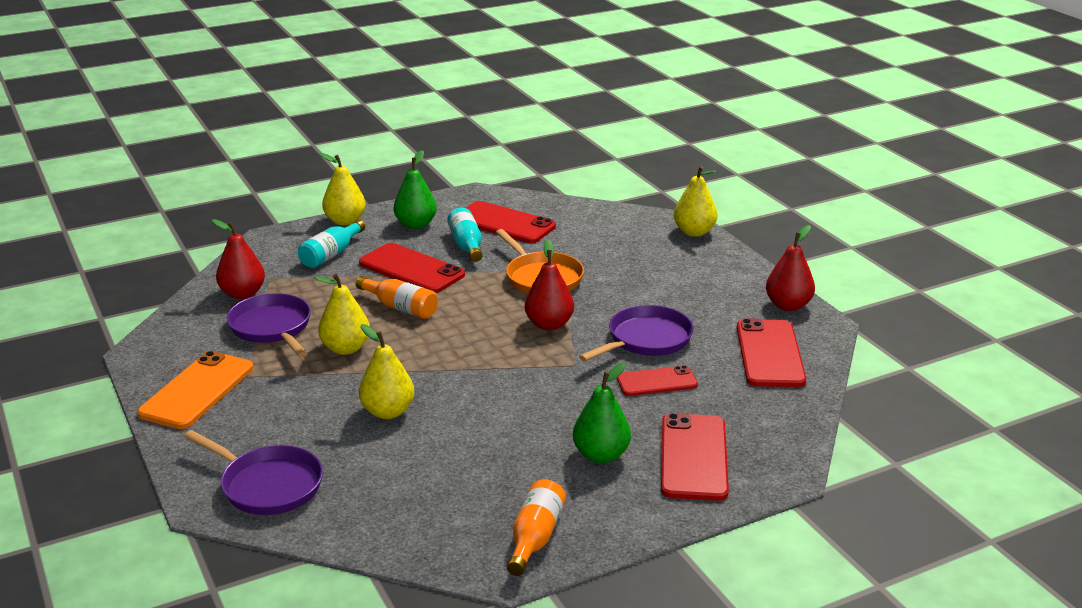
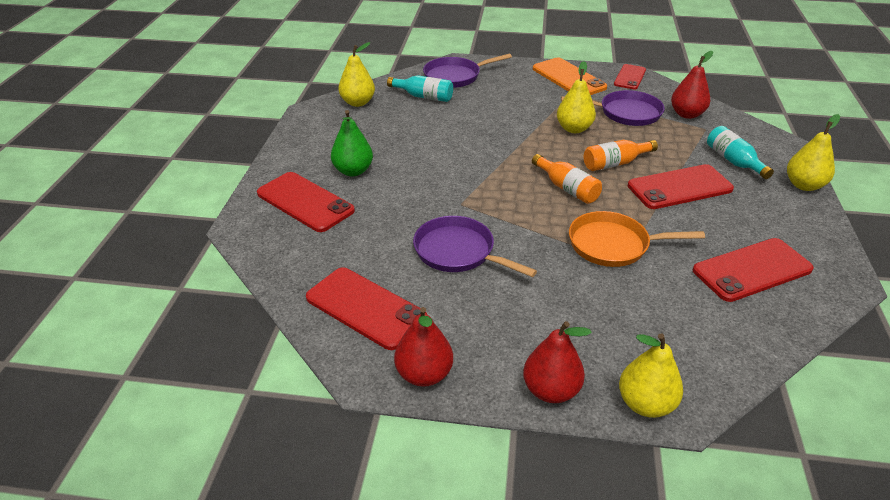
camera: 125 degrees right, 10 degrees up
(388, 412) = (483, 122): yellow pear -> yellow pear (358, 103)
(416, 224) = (776, 218): green pear -> none
(466, 245) = (711, 229): turquoise bottle -> turquoise bottle (424, 96)
(535, 538) = (319, 126): orange bottle -> orange bottle (567, 188)
(549, 324) = (529, 216): red pear -> red pear (551, 390)
(646, 340) = (458, 252): purple pan -> purple pan turned 135 degrees clockwise
(656, 382) = (398, 228): red phone -> red phone (630, 77)

